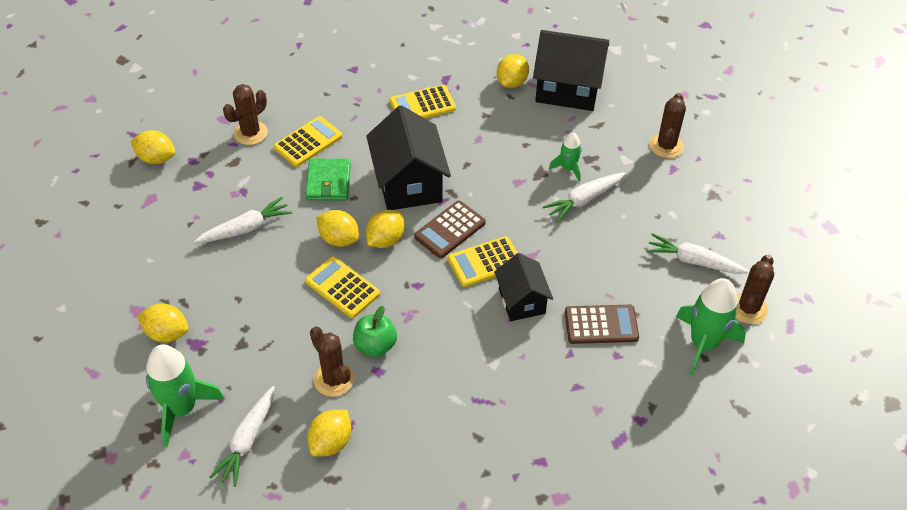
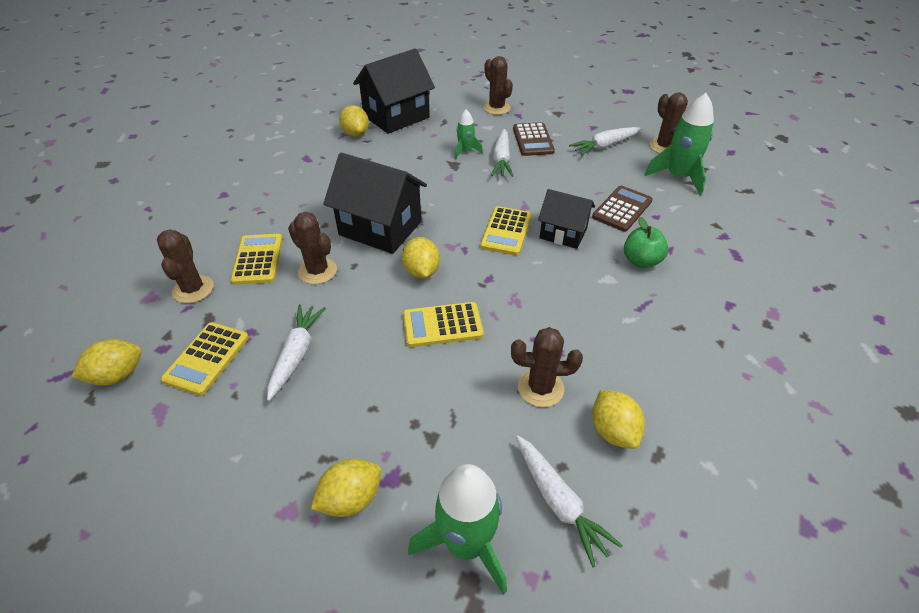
camera: 50 degrees left, 5 degrees down
(328, 182) = (317, 271): green wallet -> brown cactus
(339, 239) = (387, 298): yellow lemon -> none
(375, 345) = (528, 338): green apple -> green apple (641, 261)
(422, 105) = (314, 181): yellow calculator -> yellow calculator (207, 358)
(450, 230) = (454, 232): brown calculator -> brown calculator (533, 140)

